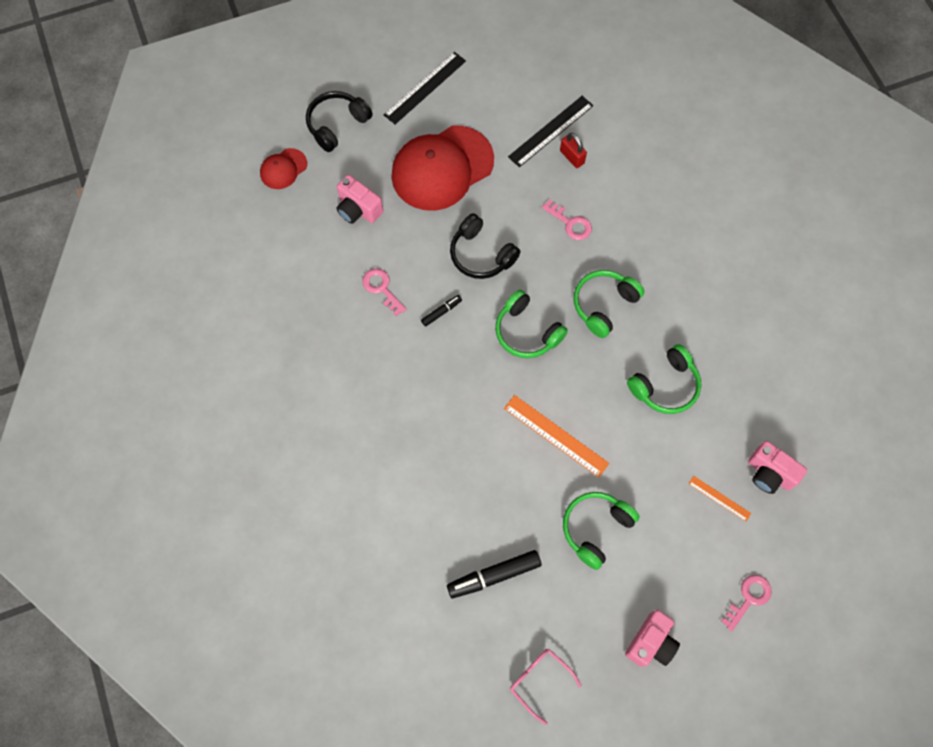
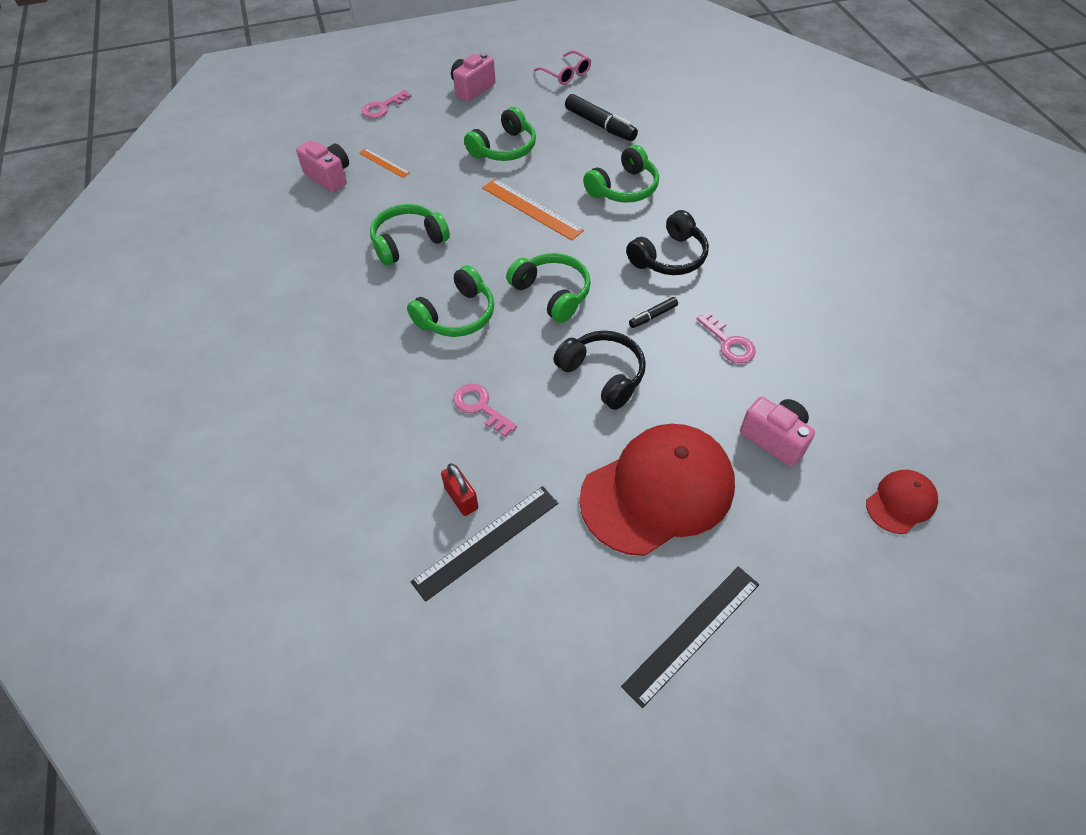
camera: 175 degrees left, 15 degrees down
(337, 125) = (833, 572): black headphones -> black headphones (669, 257)
(466, 470) = (624, 188): none -> green headphones
(494, 575) = (600, 125): black marker -> black marker turned 60 degrees clockwise

